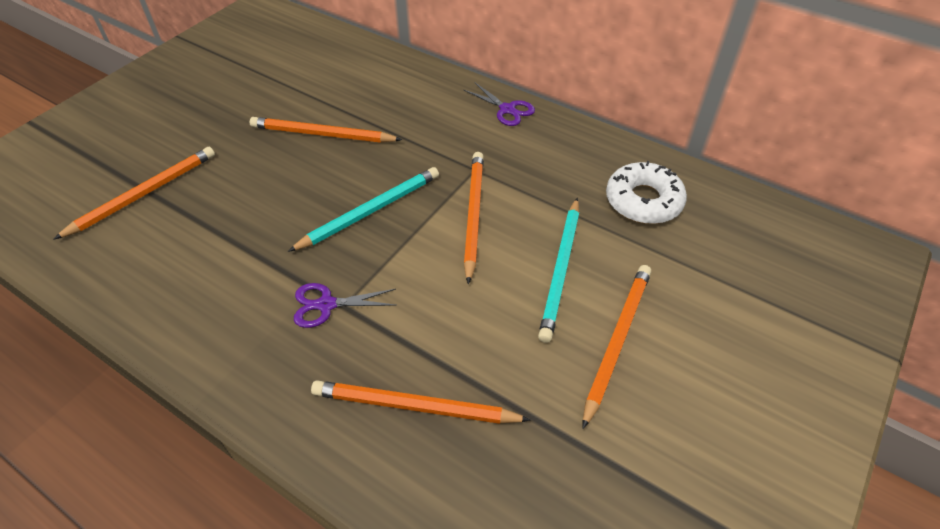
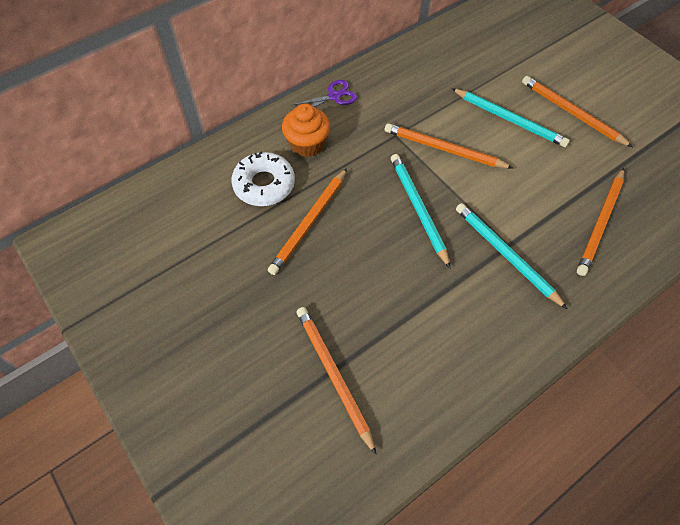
camera: 70 degrees left, 10 degrees up
(326, 305) = (505, 255): purple scissors -> turquoise pencil
(427, 108) = (307, 144): none -> orange cupcake
(643, 201) = (461, 59): white donut -> white donut (264, 184)

